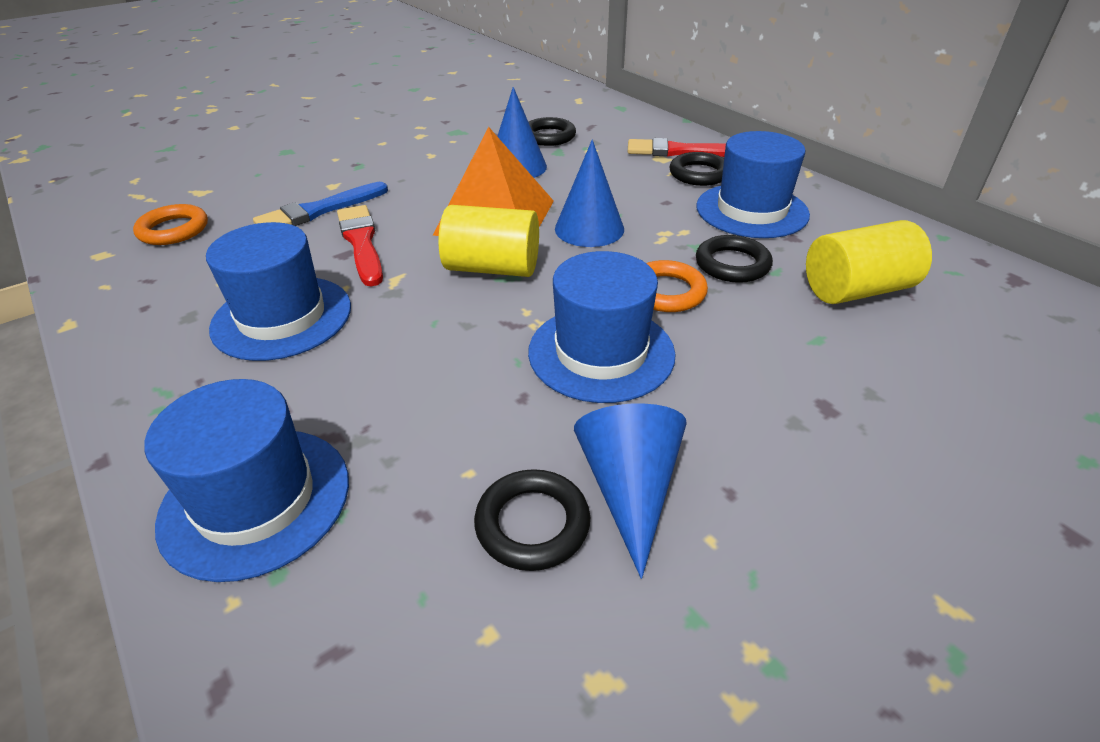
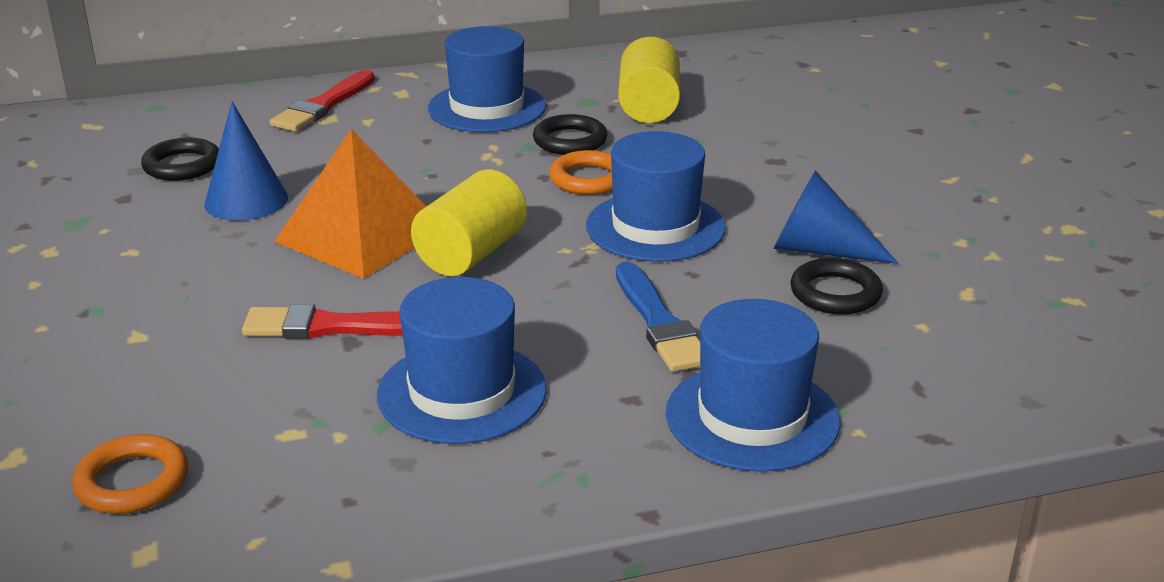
camera: 70 degrees left, 10 degrees down
(318, 211) = (209, 352): blue brush -> blue brush (659, 323)
(589, 229) = (442, 189): blue cone -> none
(699, 174) = (387, 110): black ring -> none

